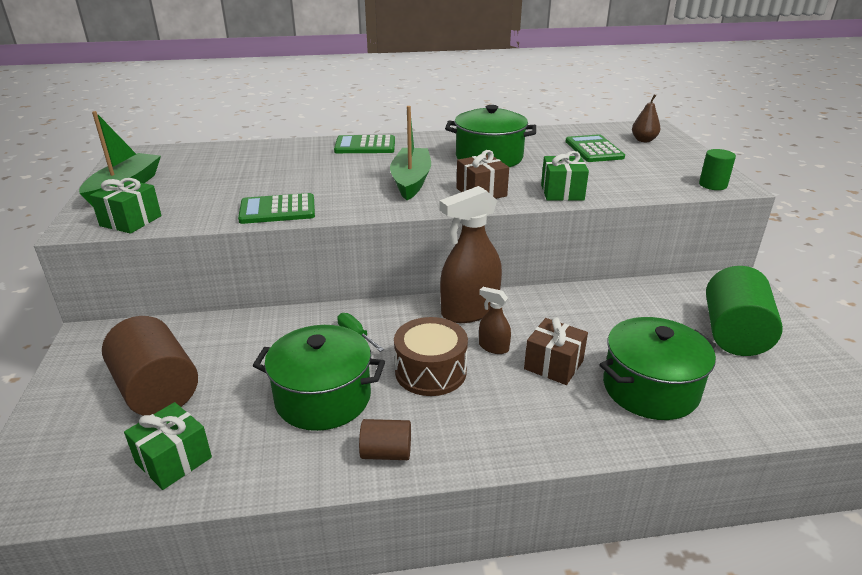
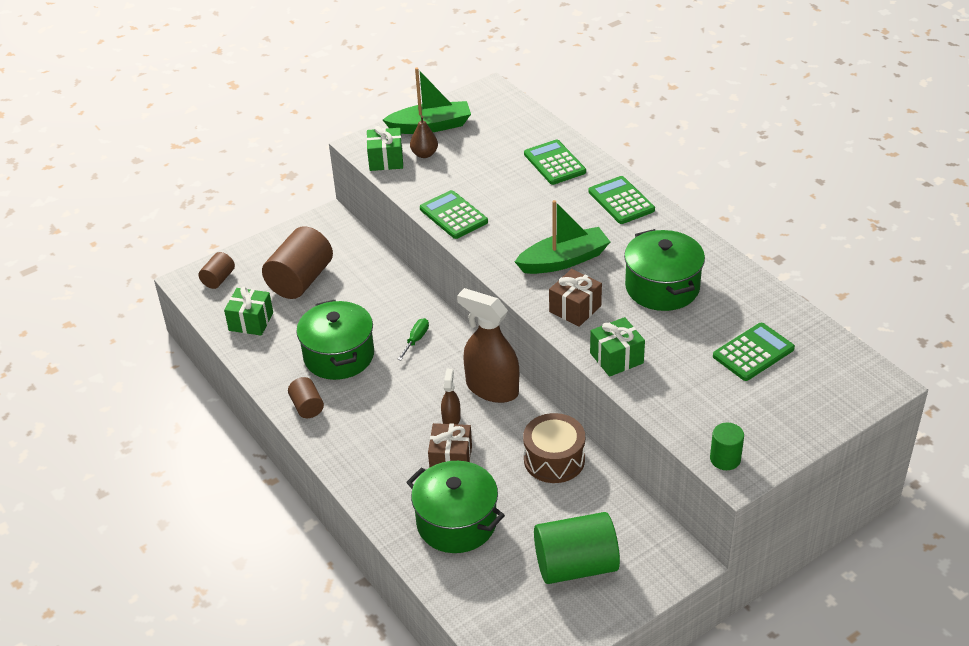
camera: 65 degrees right, 10 degrees up
(46, 469) = (218, 279): none -> brown cylinder
(277, 155) = (554, 163): none -> green calculator
(430, 371) = (399, 396): brown drum -> brown drum (554, 459)
(643, 140) = (822, 384): brown pear -> brown pear (424, 154)

